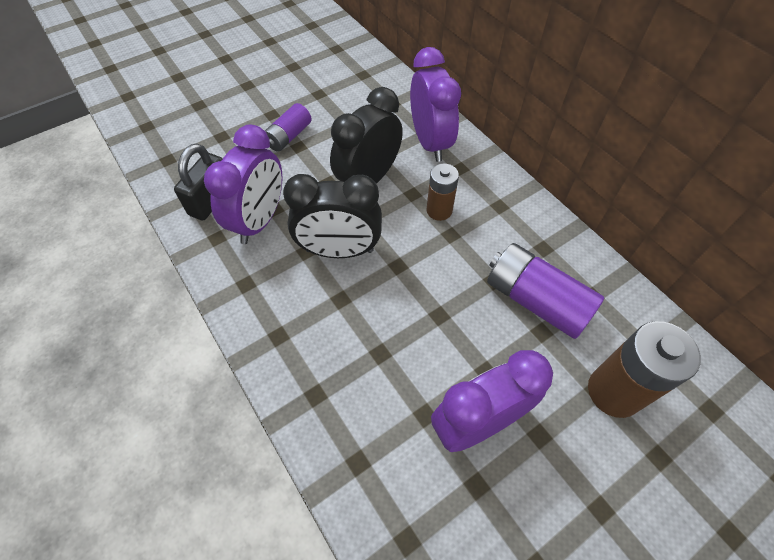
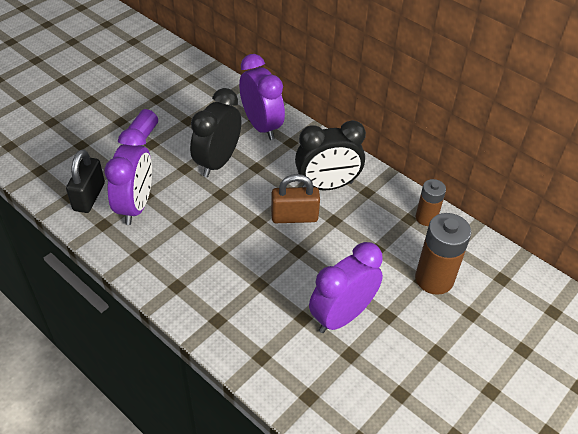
camera: 15 degrees left, 10 degrees down
(339, 250) = (208, 218): black clock -> black clock (327, 186)
(439, 210) = (281, 176): brown battery -> brown battery (426, 218)
(444, 267) = (294, 217): none -> brown padlock
(535, 300) = (368, 229): purple battery -> none

